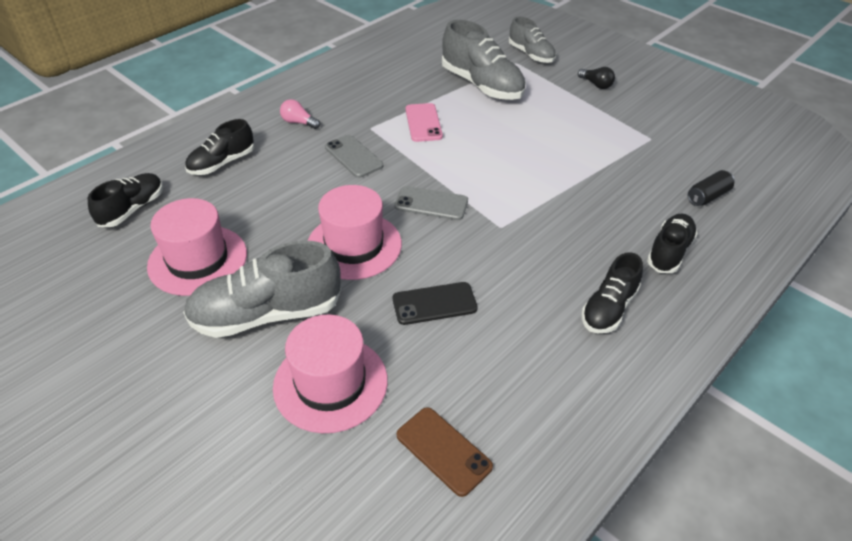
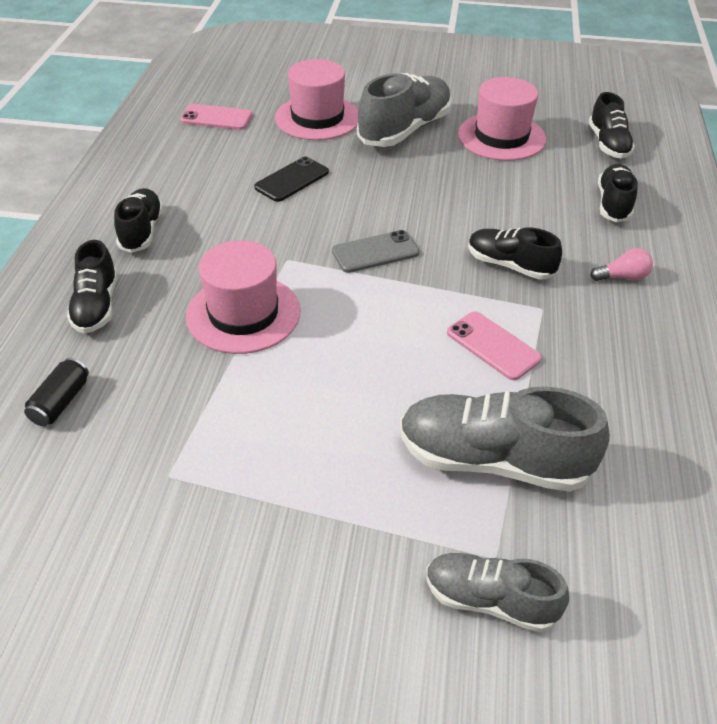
camera: 145 degrees right, 0 degrees up
(353, 156) = (509, 265): grey phone -> black shoe
(354, 245) = (401, 191): pink hat -> pink hat (243, 314)
(443, 451) = (216, 118): brown phone -> pink phone
(596, 84) = (316, 571): black light bulb -> none

